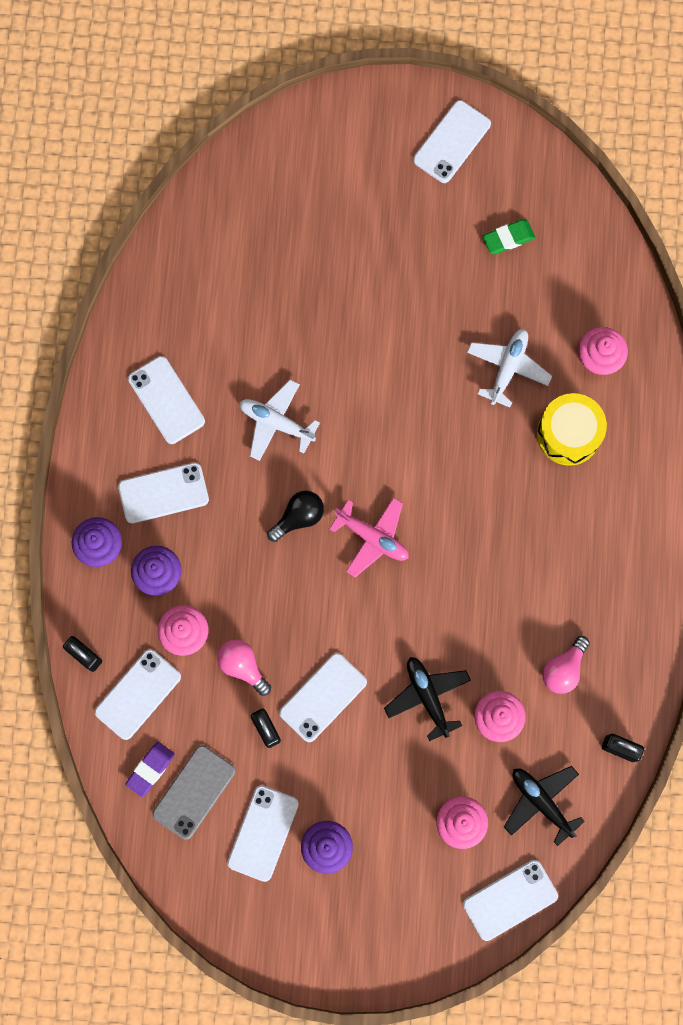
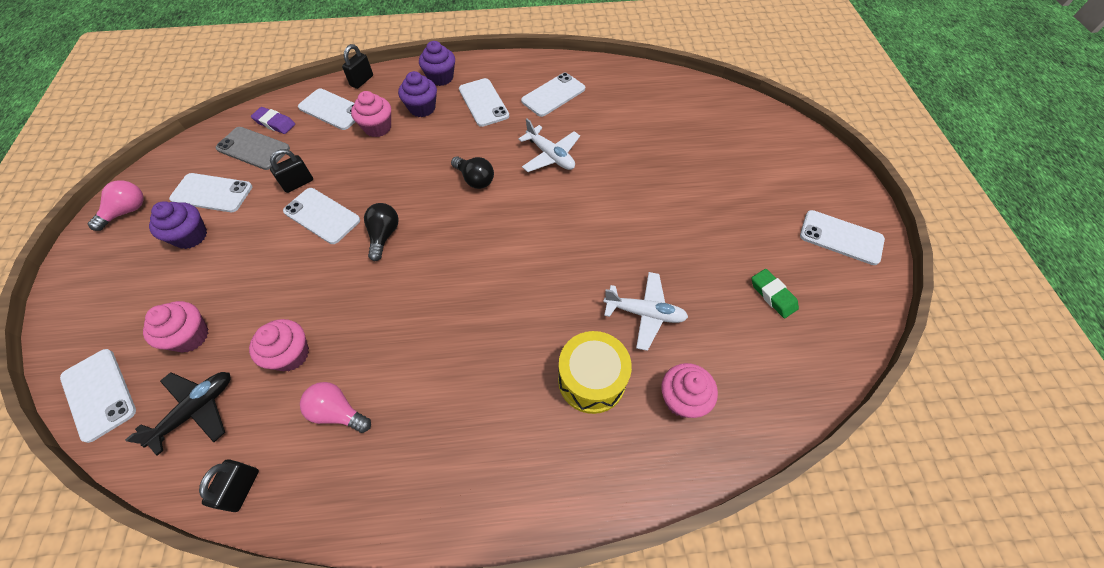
camera: 80 degrees right, 20 degrees down
(243, 666) = (351, 163): pink light bulb -> pink light bulb (127, 211)
(276, 422) = (550, 156): white plane -> white plane turned 120 degrees clockwise
(364, 626) = (384, 235): none -> black light bulb
(372, 537) = (463, 230): pink plane -> none
(427, 696) = (317, 292): black plane -> none

